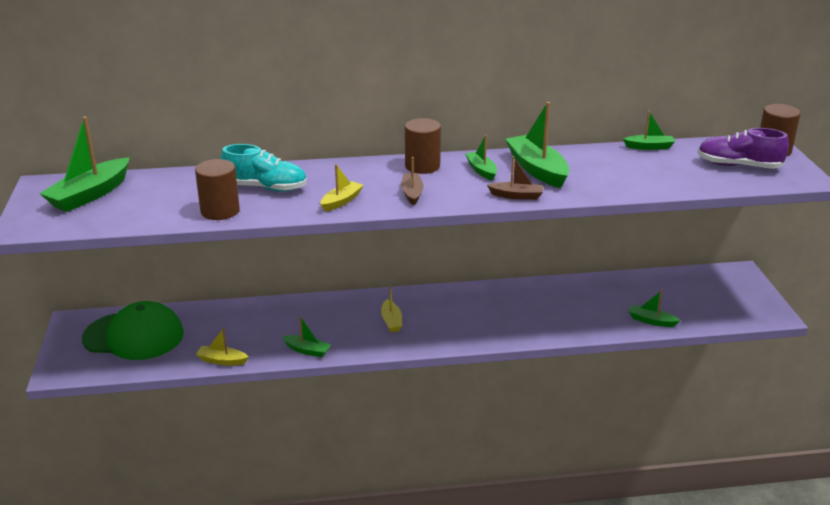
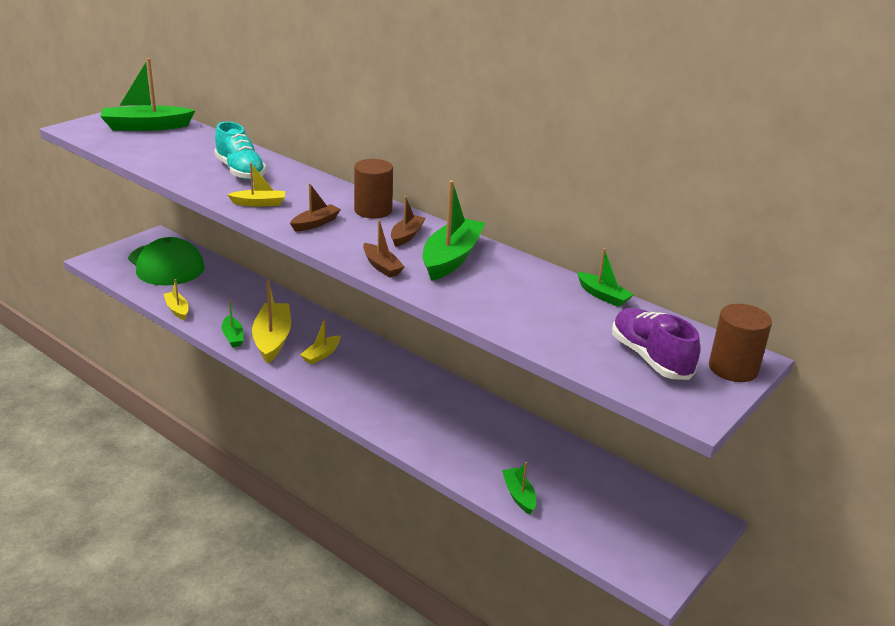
camera: 45 degrees right, 0 degrees up
(220, 211) = (180, 171): brown cylinder -> none
(338, 333) = (272, 339): none -> yellow boat
(481, 170) = (406, 236): green boat -> brown boat

